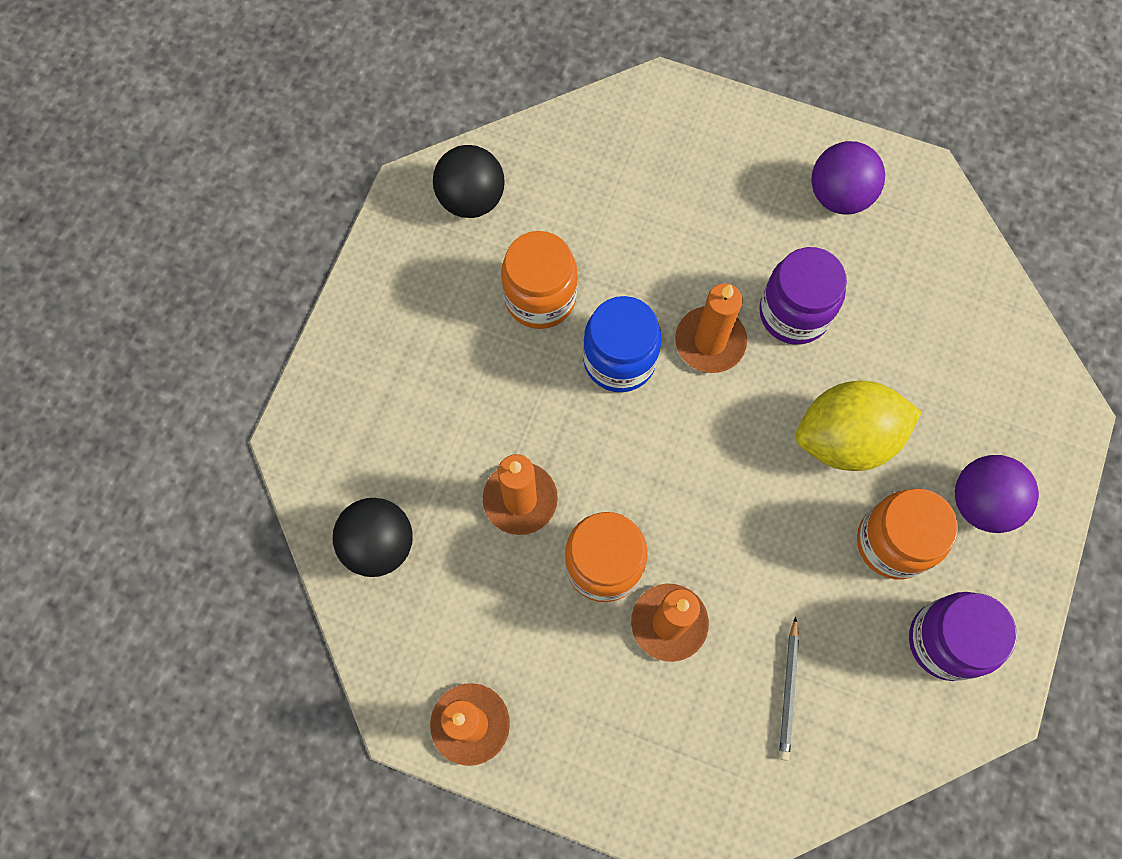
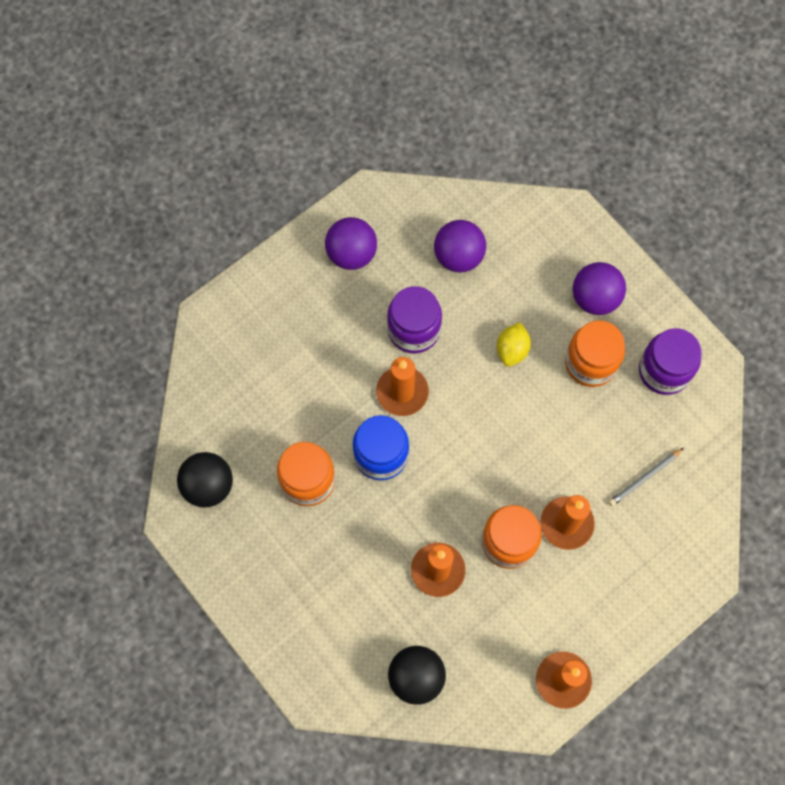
camera: 60 degrees left, 0 degrees up
(788, 691) = (644, 478): grey pencil -> grey pencil turned 105 degrees clockwise
(846, 438) = (512, 350): yellow lemon -> yellow lemon, size x0.54
(920, 313) = (458, 256): none -> purple ball

